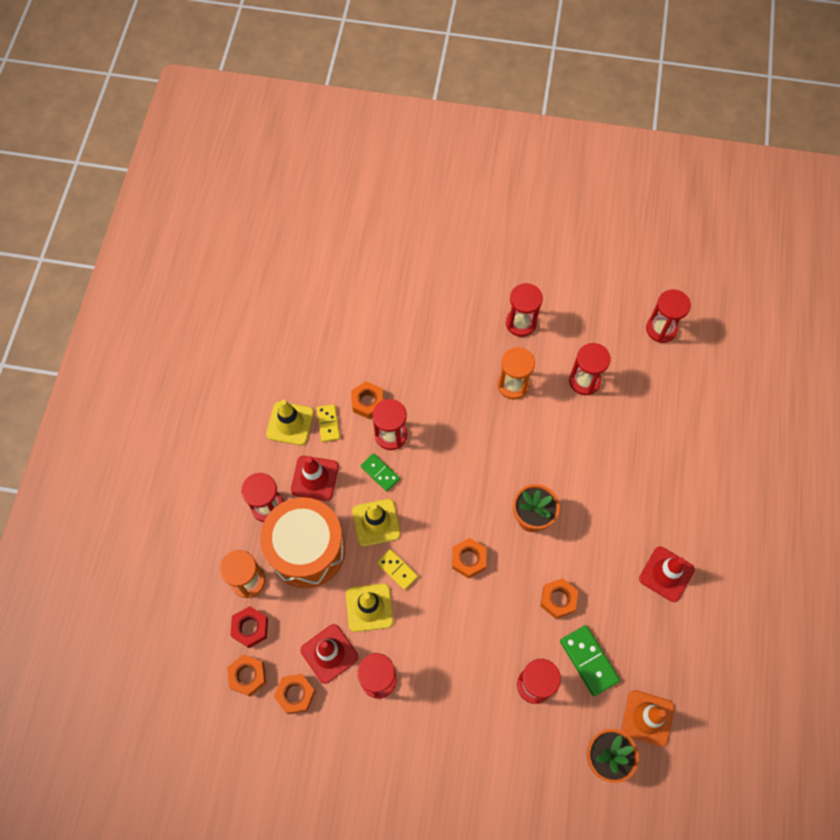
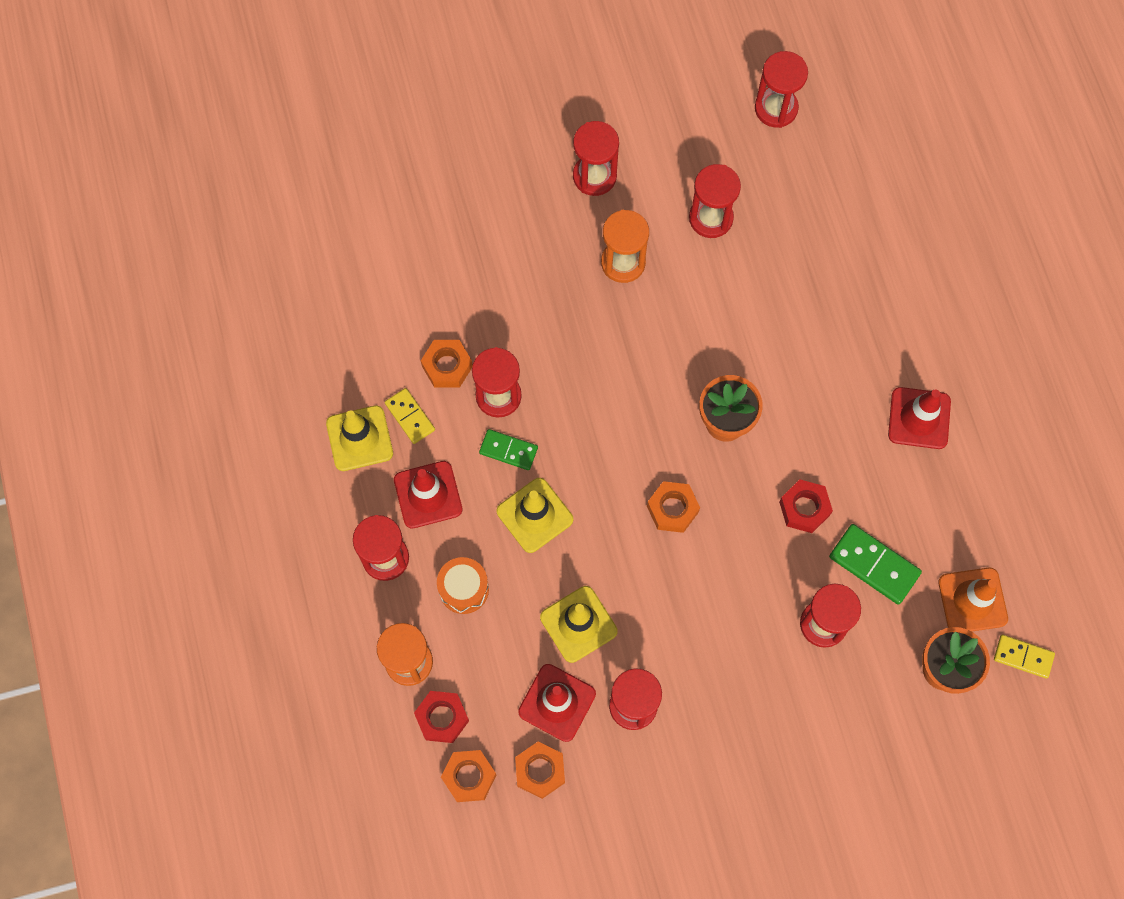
camera: 25 degrees left, 5 degrees up
(307, 549) = (464, 589): orange drum -> orange drum, size x0.46
(397, 570) = (590, 562): yellow domino -> yellow domino (1023, 656)
(558, 599) = (804, 508): orange nut -> red nut

